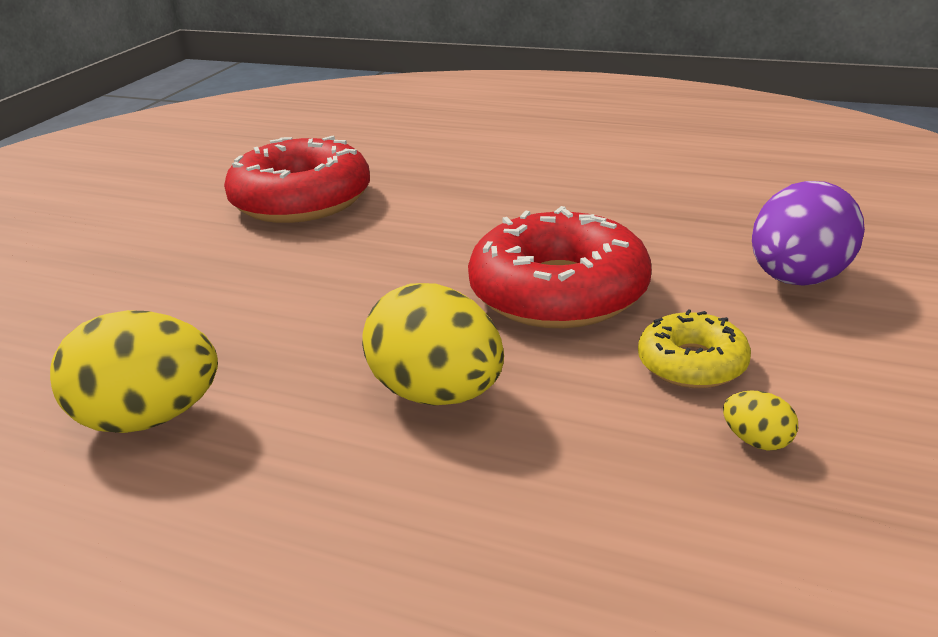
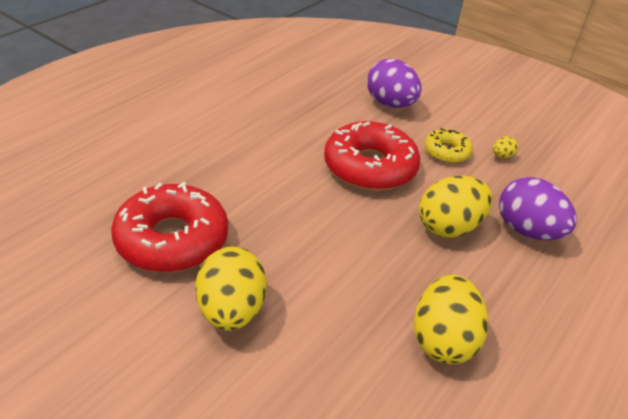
camera: 80 degrees left, 10 degrees up
(189, 256) = (231, 311): none -> yellow egg
(484, 500) = (527, 231): none -> purple egg

